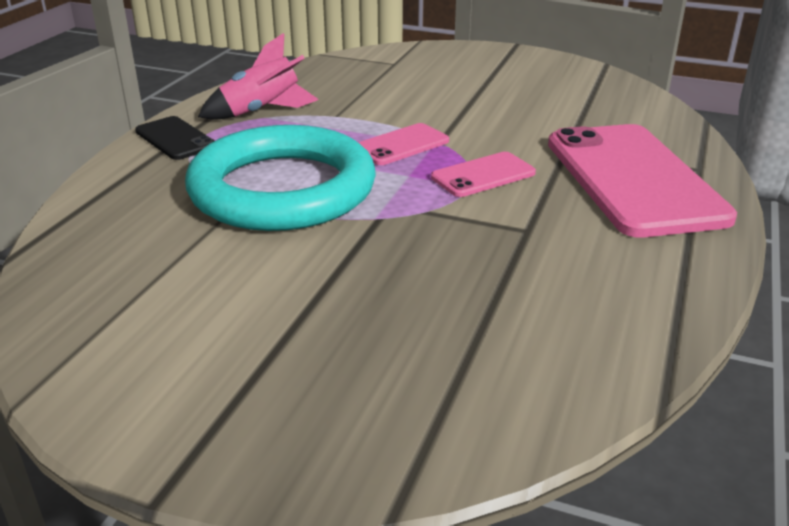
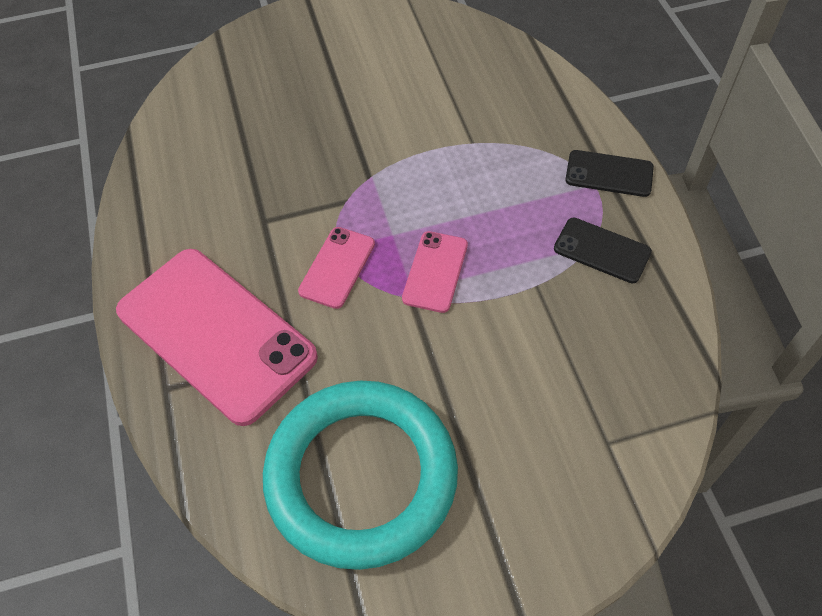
camera: 145 degrees right, 25 degrees up
(262, 112) = (602, 250): pink rocket -> black phone
(282, 189) = (460, 167): turquoise ring -> turquoise ring (361, 476)

